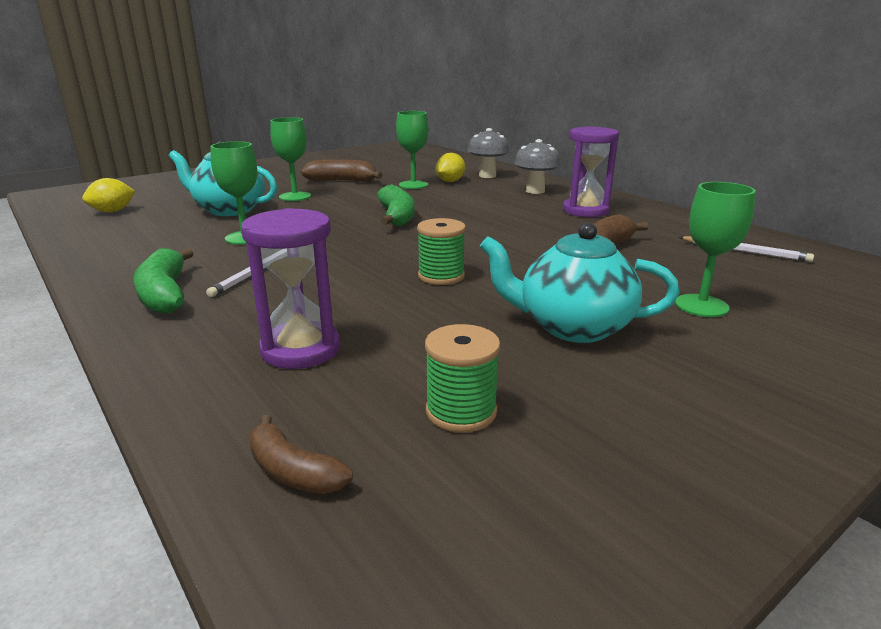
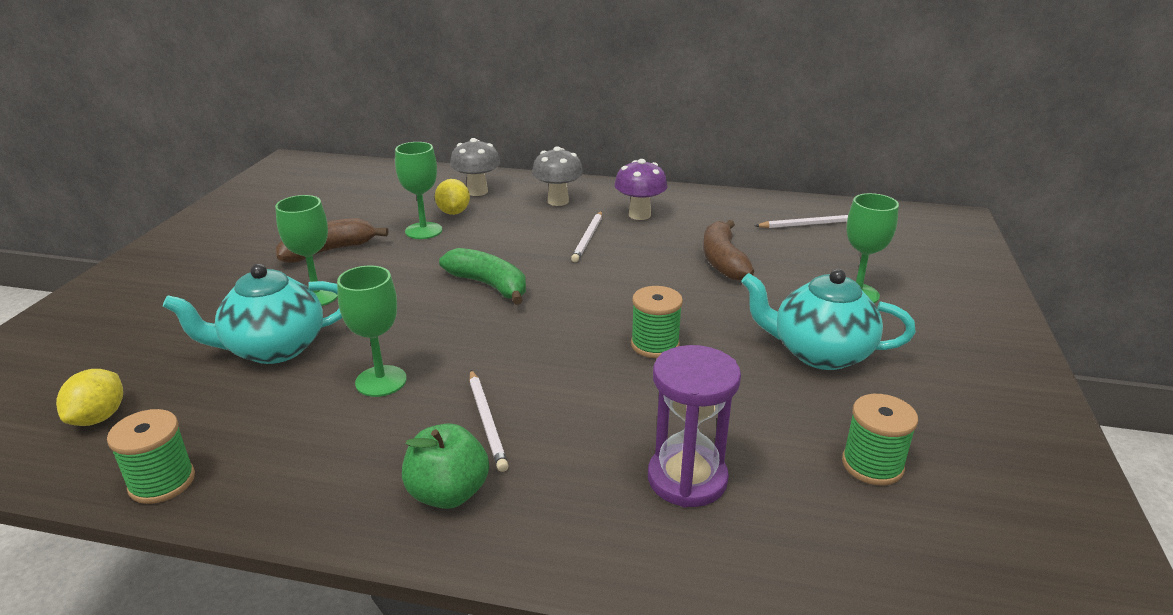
camera: 40 degrees left, 5 degrees up
(79, 240) = (162, 482): none -> green spool
(165, 294) = (448, 493): green banana -> green apple
(293, 472) = (866, 575): brown banana -> none
(516, 213) = (588, 238): none -> white pencil
(572, 327) = (819, 353): turquoise teapot -> turquoise teapot turned 45 degrees clockwise
(585, 211) = (639, 215): purple hourglass -> purple mushroom

